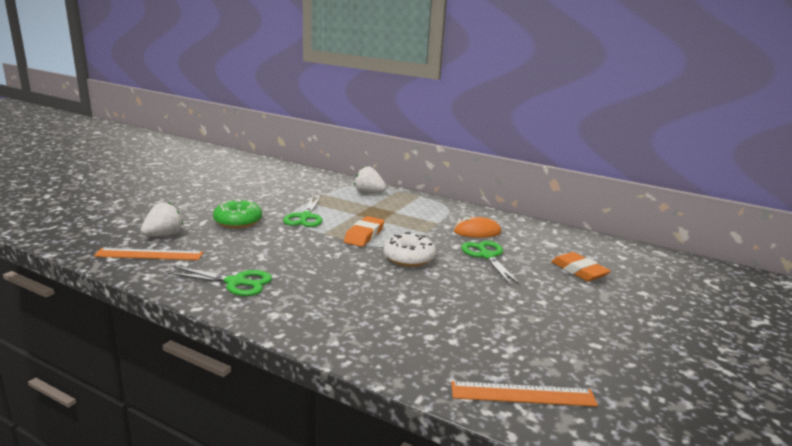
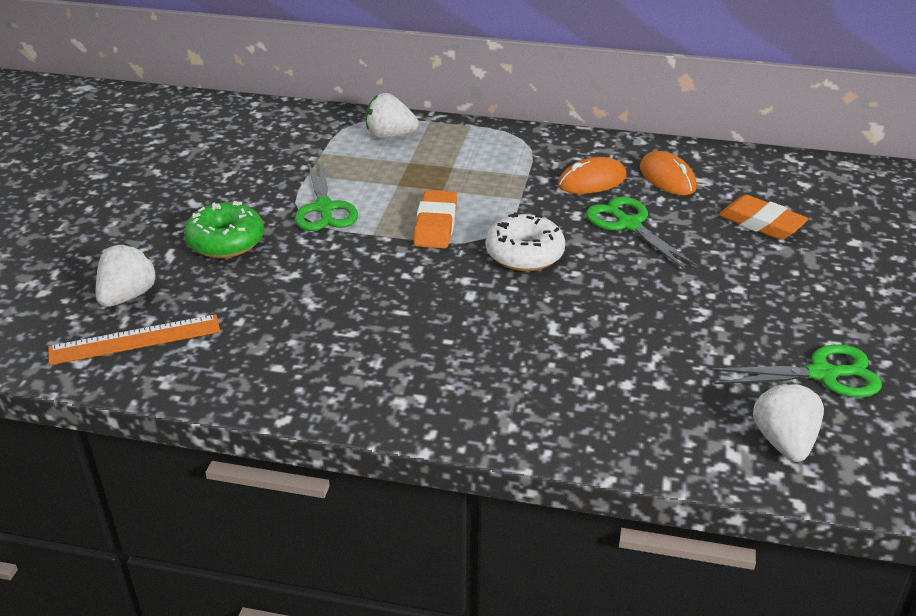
camera: 15 degrees left, 15 degrees up
(236, 282) = (307, 360): green scissors -> green scissors (823, 374)
(523, 394) = (783, 442): orange ruler -> white strawberry
(528, 238) = (667, 178): none -> orange mouse

